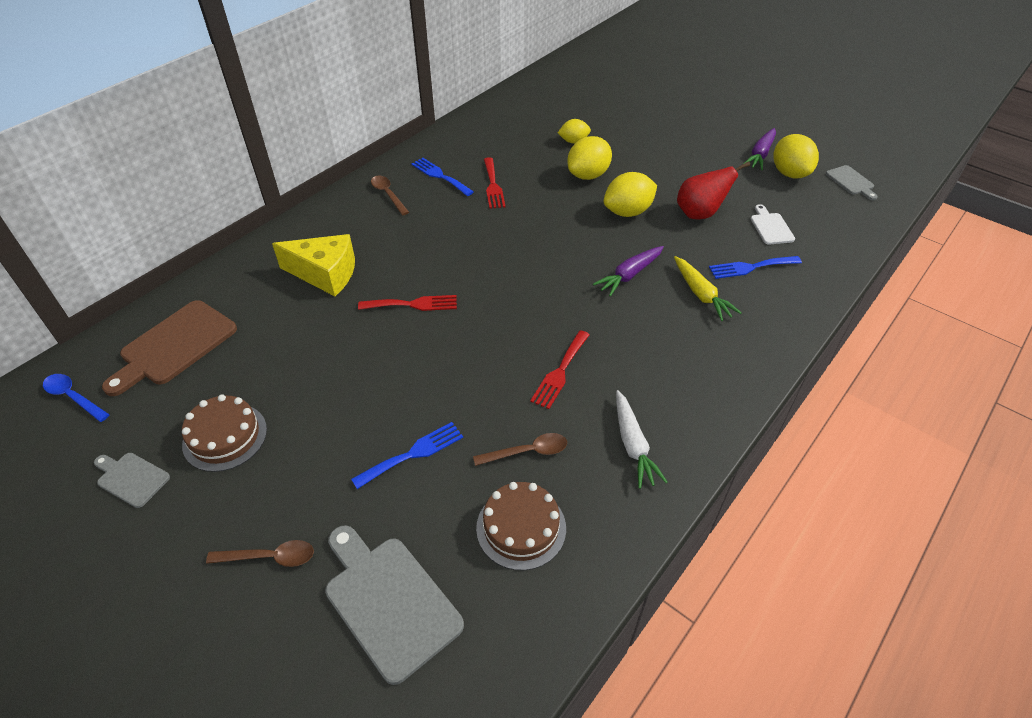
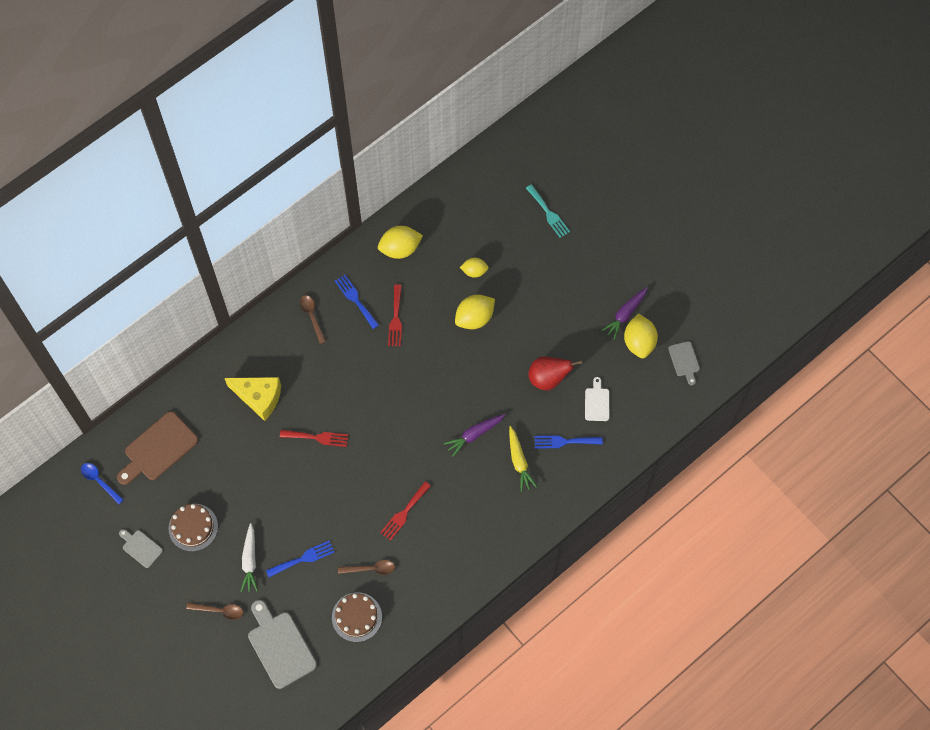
camera: 10 degrees right, 20 degrees up
(627, 212) = (493, 367): yellow lemon -> yellow lemon (400, 249)
(633, 445) = (434, 575): white carrot -> white carrot (250, 561)
(637, 96) = (548, 213): none -> turquoise fork

